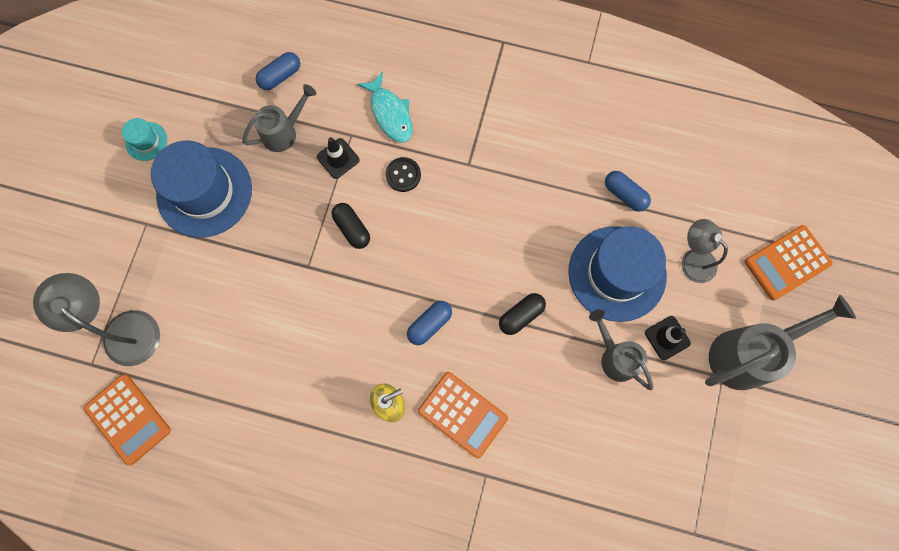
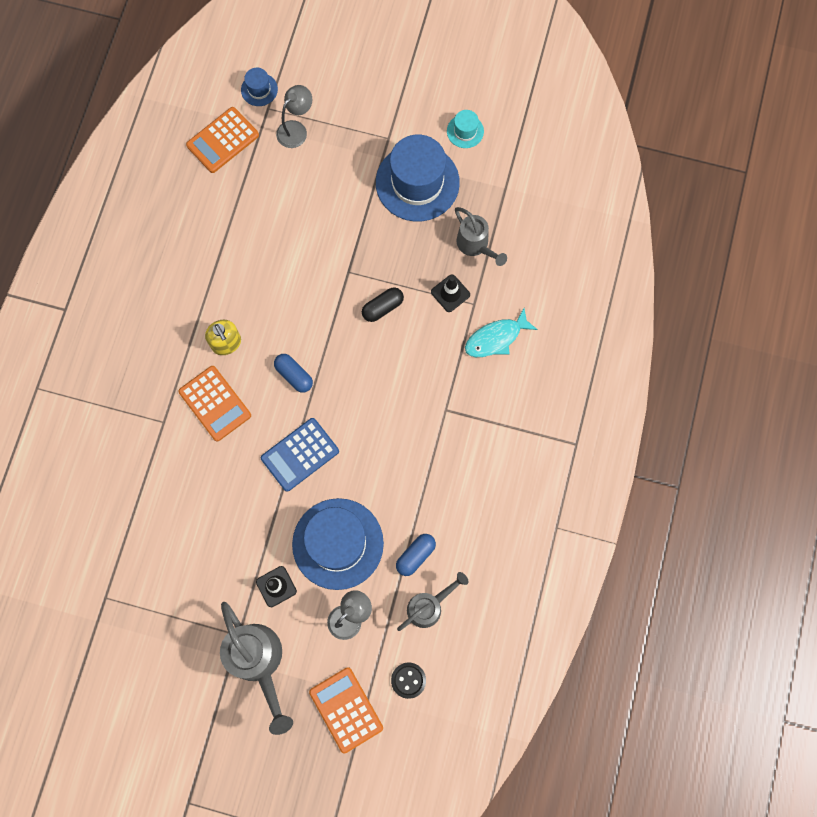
camera: 90 degrees right, 0 degrees up
(64, 376) = (259, 89): none -> blue hat
(123, 329) = (296, 129): grey lamp -> grey lamp, size x0.65
(280, 76) = (532, 239): blue capsule -> none
(403, 175) = (434, 351): black button -> black button (408, 680)
(462, 414) = (215, 403): orange calculator -> orange calculator turned 75 degrees counterclockwise
(521, 315) = (300, 455): black capsule -> blue calculator
(615, 357) = (260, 538): grey watering can -> grey watering can (429, 606)

